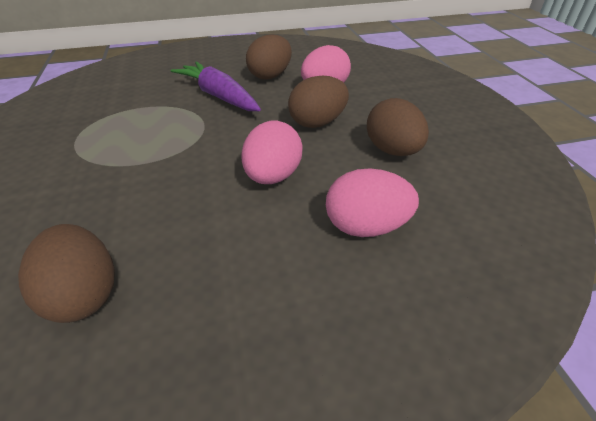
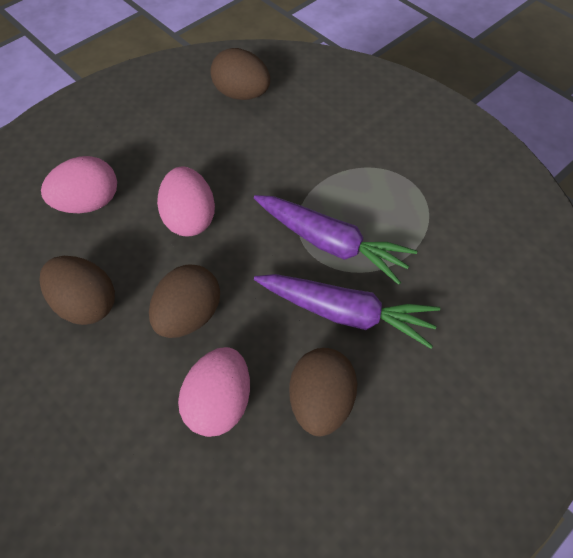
camera: 150 degrees right, 15 degrees up
(184, 125) = (331, 243): none -> purple carrot

